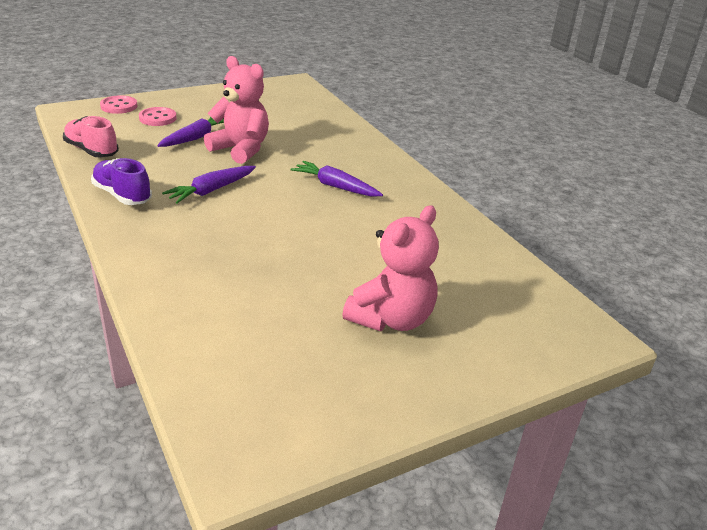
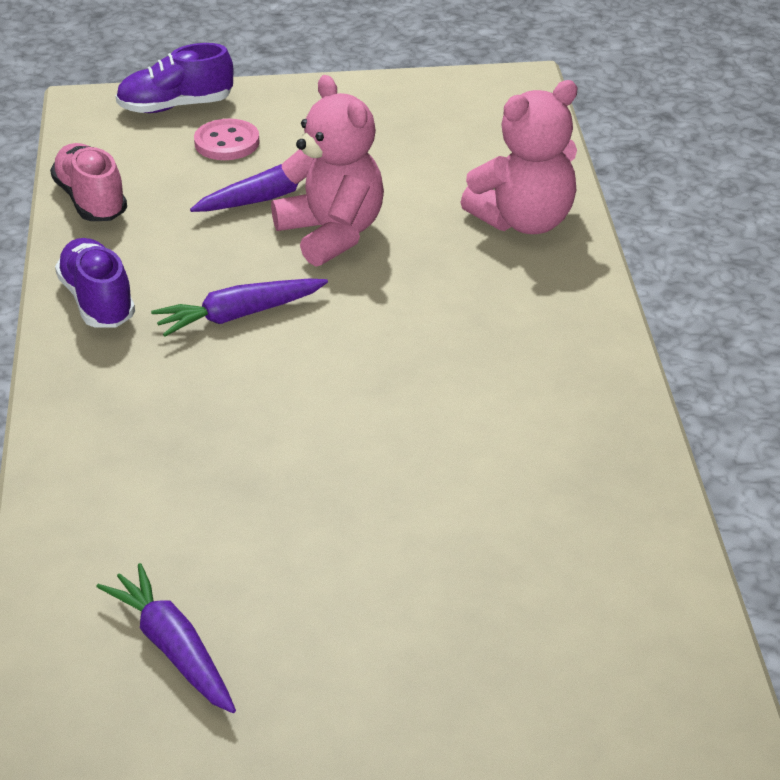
camera: 25 degrees right, 5 degrees up
(119, 106) = (175, 106): pink button -> purple shoe
(335, 186) = (451, 343): purple carrot -> purple carrot (173, 649)
(391, 319) = (389, 623): pink teddy bear -> pink teddy bear (524, 221)

